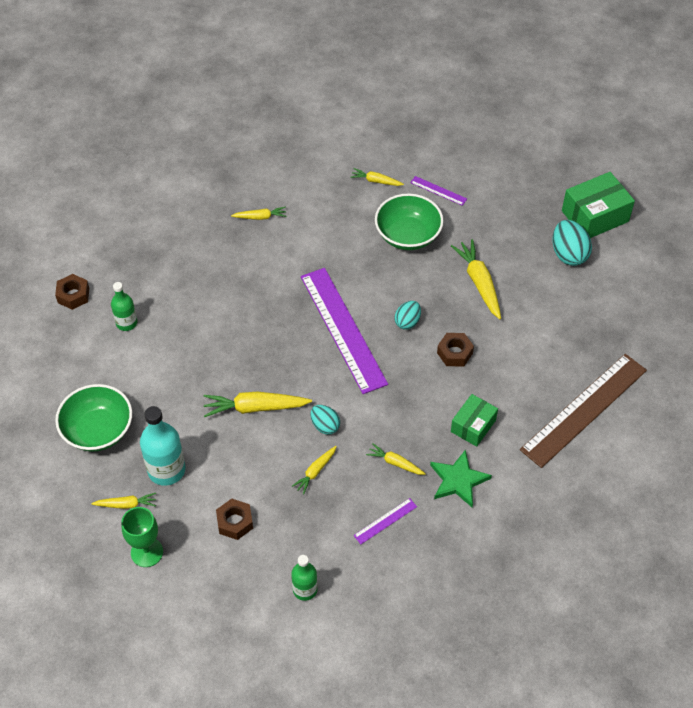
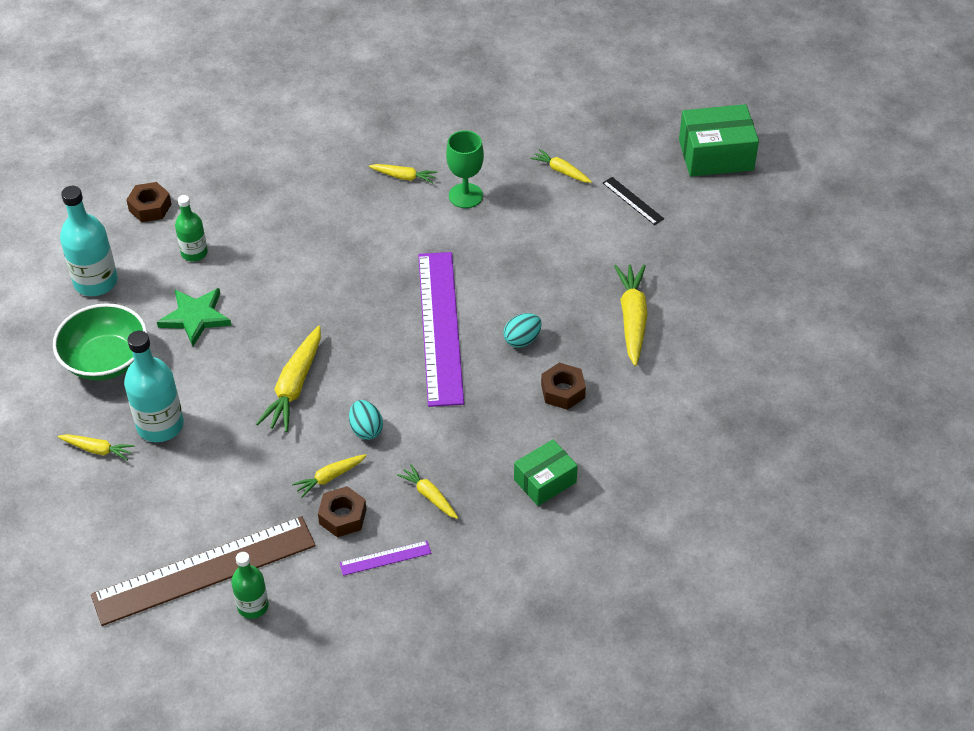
camera: 20 degrees right, 5 degrees down
(59, 369) = (96, 282): none -> turquoise bottle
(147, 552) = (94, 508): green goblet -> green goblet (465, 196)
(235, 522) = (209, 506): brown nut -> brown nut (343, 516)
(255, 408) = (294, 386): yellow carrot -> yellow carrot turned 90 degrees counterclockwise
(408, 235) = (570, 242): green bowl -> none
(438, 191) = (632, 201): purple ruler -> black ruler
(458, 480) = (496, 538): green star -> green star (195, 317)
(568, 254) = (762, 315): turquoise egg -> none
(584, 409) = (694, 502): brown ruler -> brown ruler (204, 570)
(595, 216) = (818, 280): green box -> green box (716, 155)

